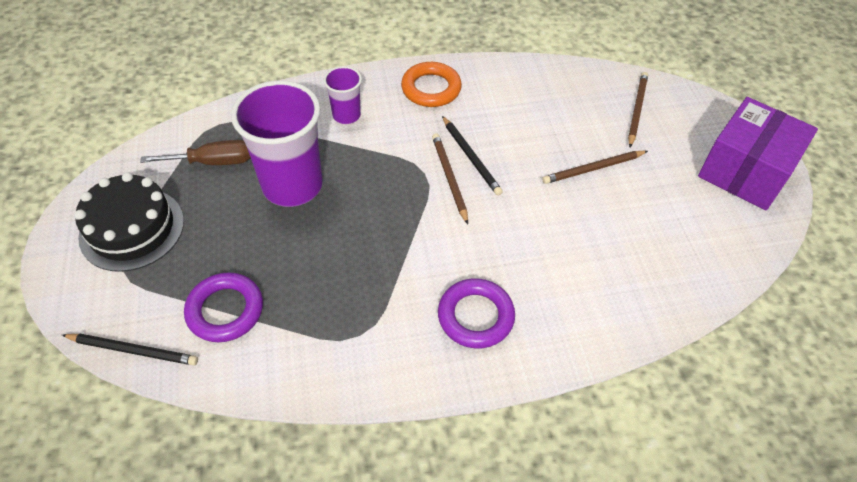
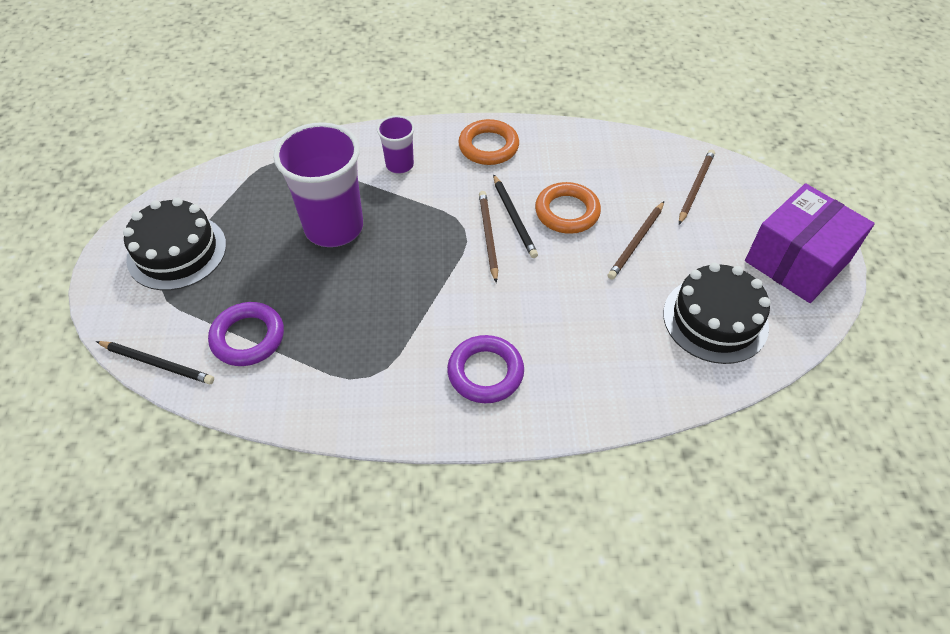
camera: 10 degrees right, 0 degrees up
(213, 162) = (263, 197): brown screwdriver -> none
(521, 146) = (567, 212): none -> orange ring
(593, 169) = (636, 242): brown pencil -> brown pencil turned 45 degrees counterclockwise
(683, 236) = (715, 319): none -> black cake

